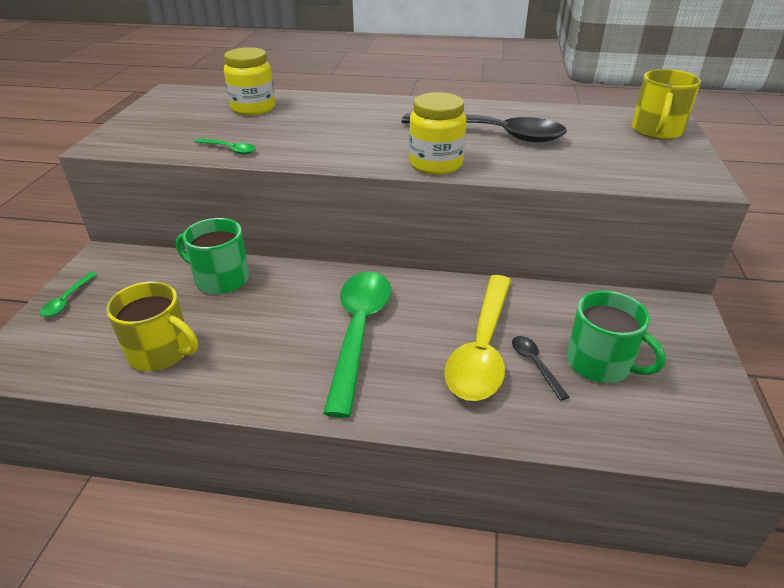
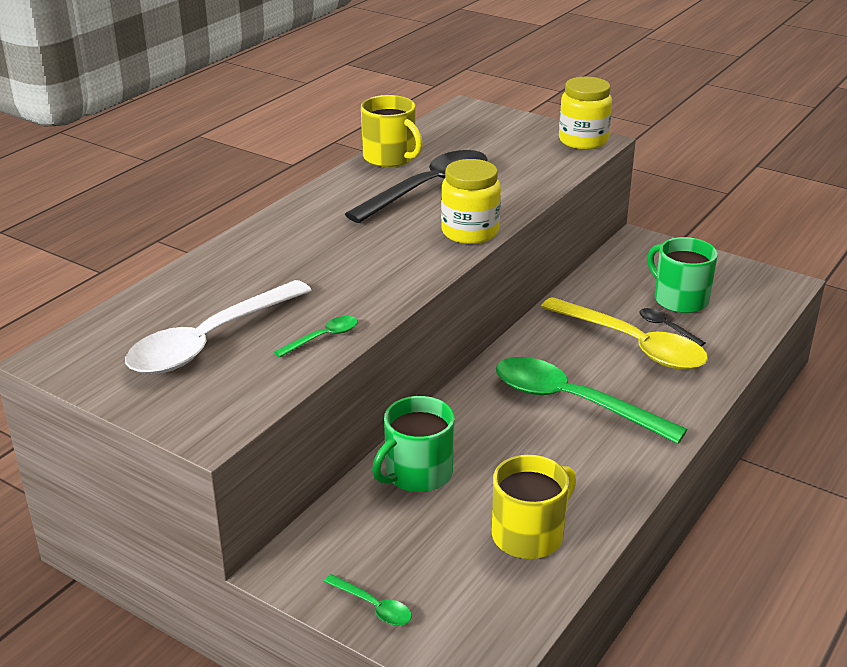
camera: 65 degrees left, 5 degrees down
(207, 120) = (209, 341): none -> white spoon
(253, 108) = (202, 303): yellow jar -> yellow jar (583, 141)
(534, 364) = (666, 327): black spoon -> black spoon turned 45 degrees clockwise
(600, 363) = (679, 299): green mug -> green mug turned 105 degrees counterclockwise
(656, 131) = (492, 122): yellow mug -> yellow mug (390, 157)

